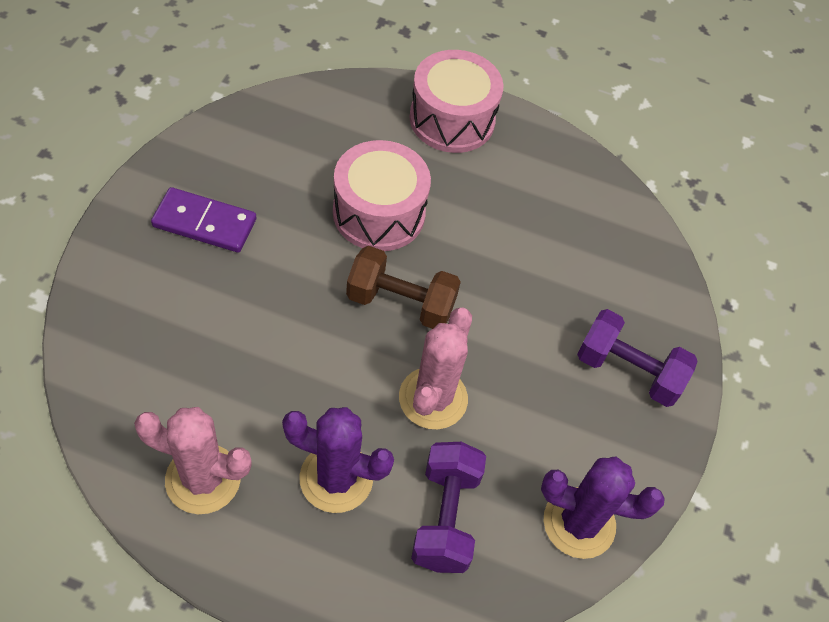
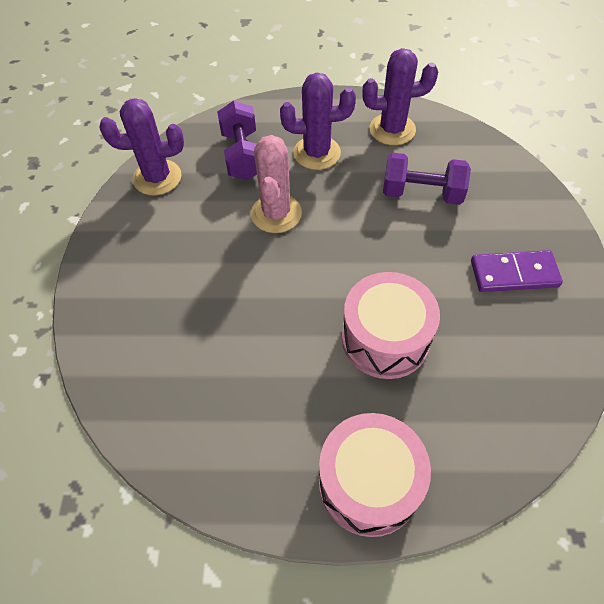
camera: 170 degrees right, 0 degrees up
(203, 479) = (392, 129): pink cactus -> purple cactus
(401, 302) = (329, 269): brown dumbbell -> none
(628, 371) = (133, 281): purple dumbbell -> purple dumbbell (421, 193)

